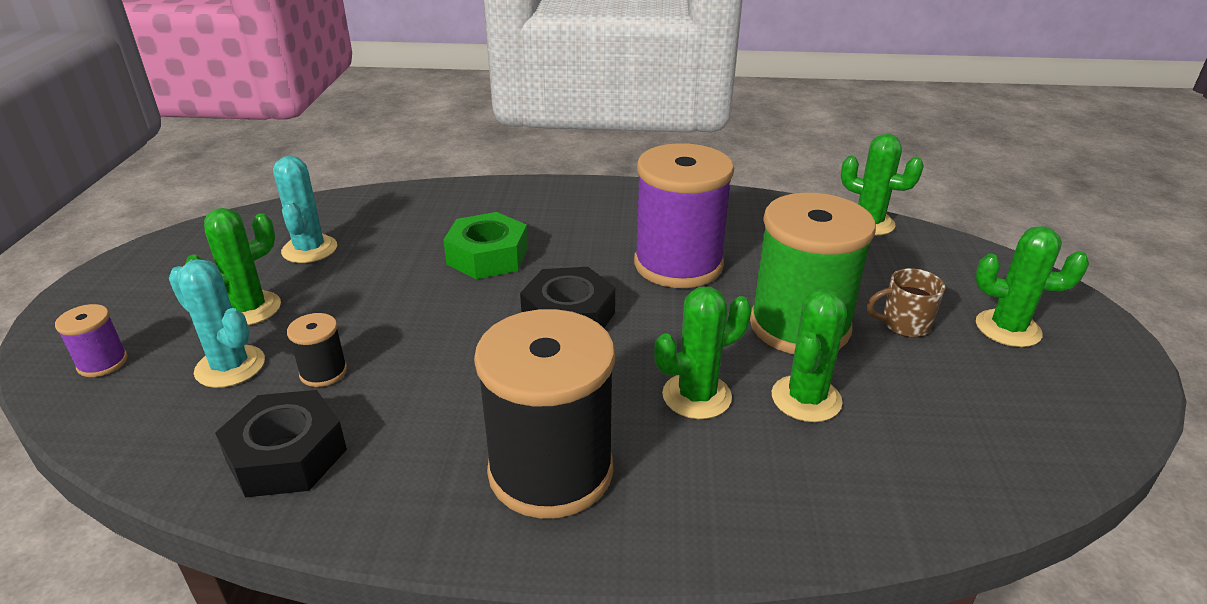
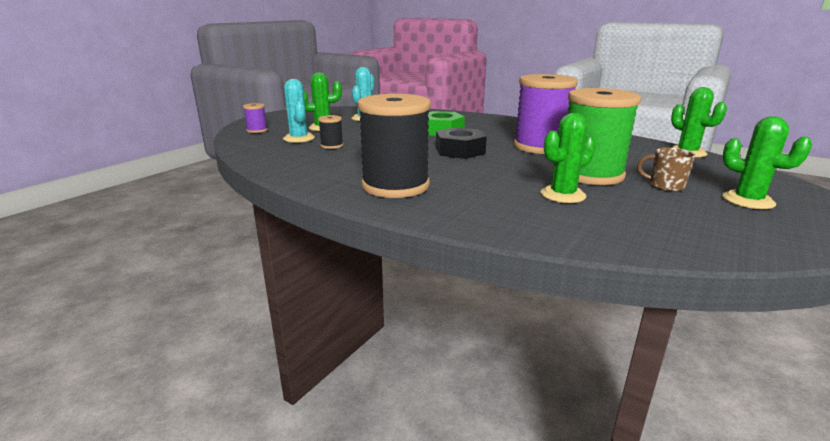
camera: 30 degrees right, 10 degrees down
(286, 455) = (293, 160): black nut -> none
(696, 396) = (498, 182): green cactus -> none

